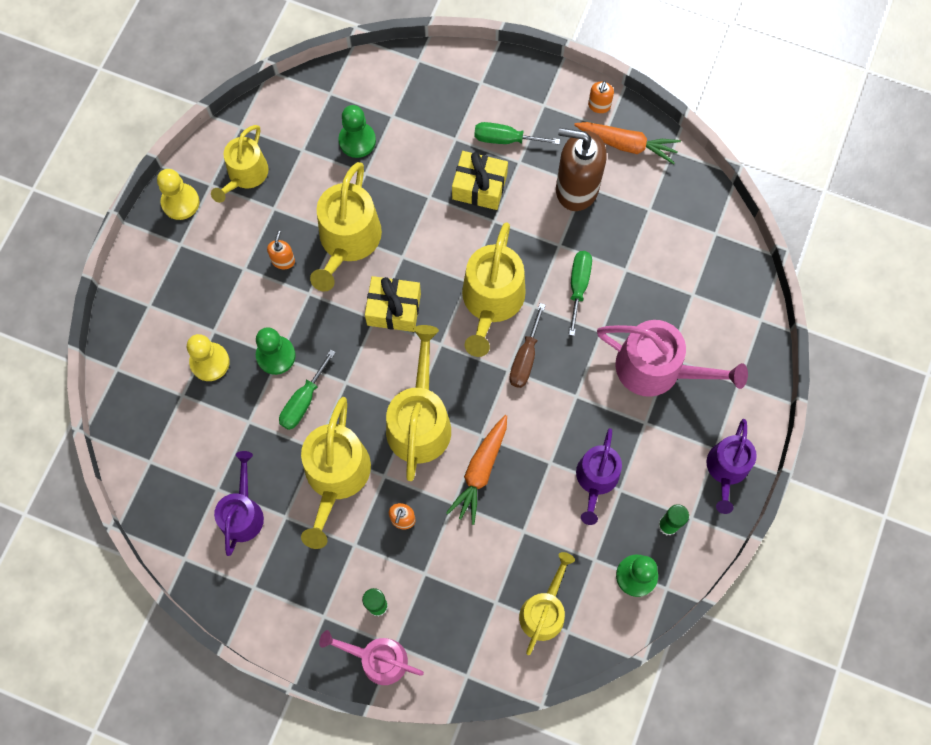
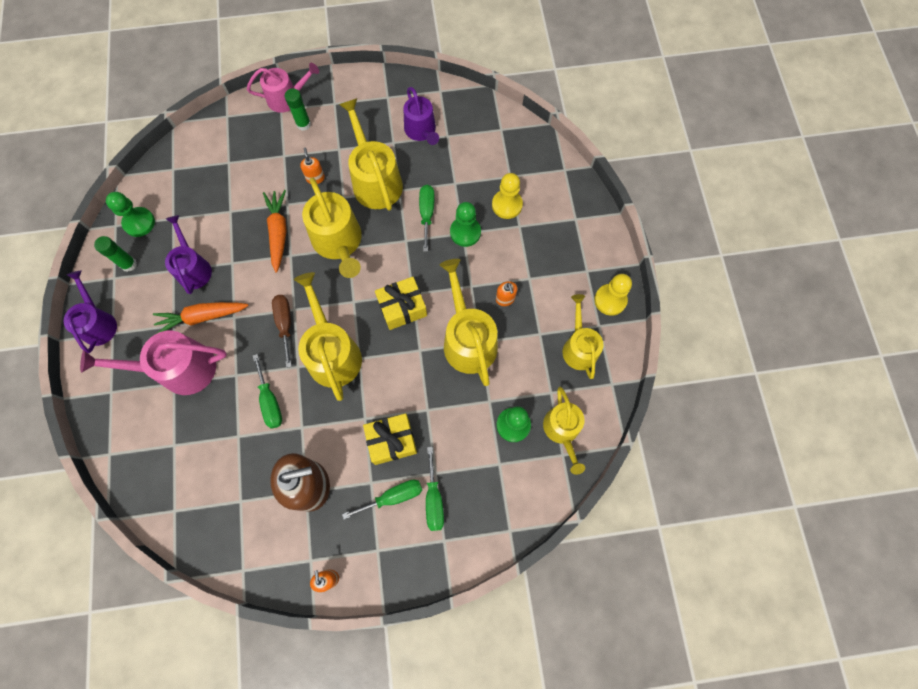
camera: 150 degrees right, 0 degrees up
(470, 118) = (434, 499): none -> green screwdriver
(544, 611) = (193, 173): yellow watering can -> yellow watering can (562, 430)
(627, 145) = (285, 553): orange carrot -> orange carrot (202, 317)

